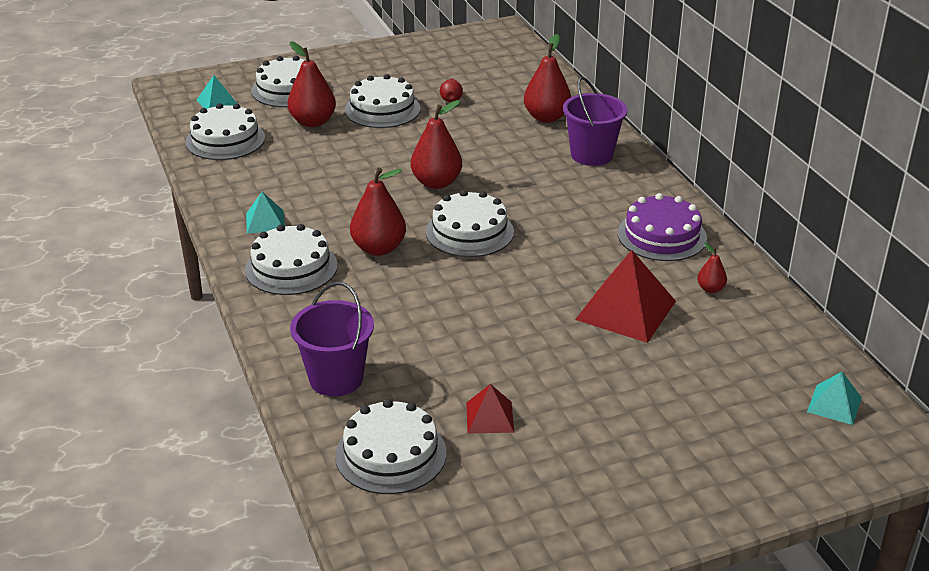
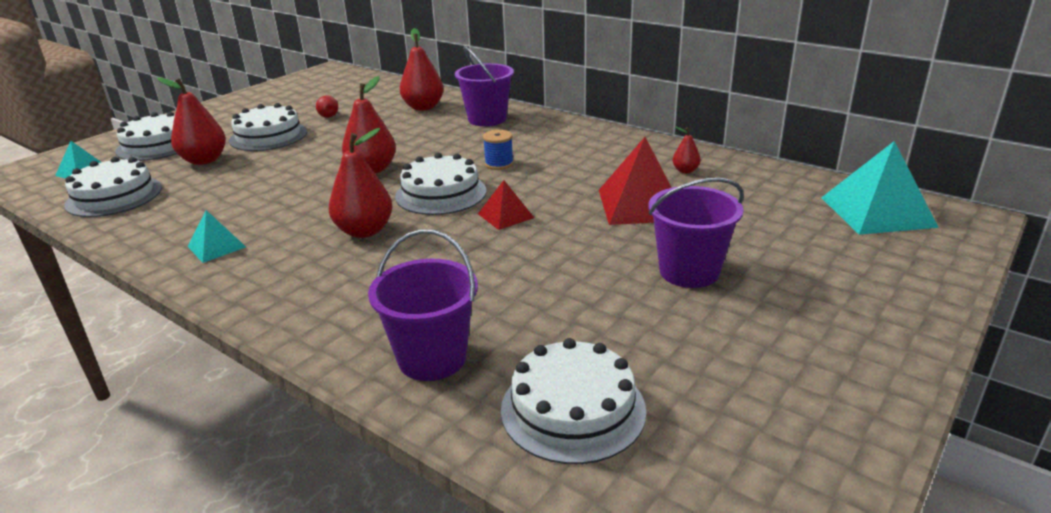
camera: 30 degrees left, 5 degrees down
(291, 267) = (282, 275): white cake -> none
(489, 417) = (631, 329): red pyramid -> red pyramid (505, 215)
(549, 216) = (499, 164): none -> blue spool
(589, 390) = (689, 271): none -> purple bucket
(662, 235) = (604, 150): purple cake -> none
(834, 404) = (877, 212): turquoise pyramid -> turquoise pyramid, size x1.86

